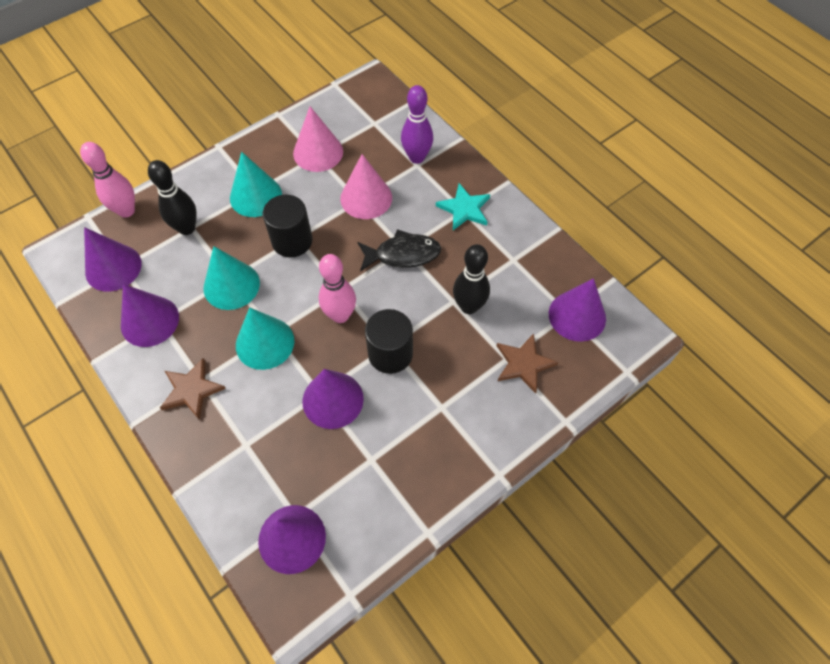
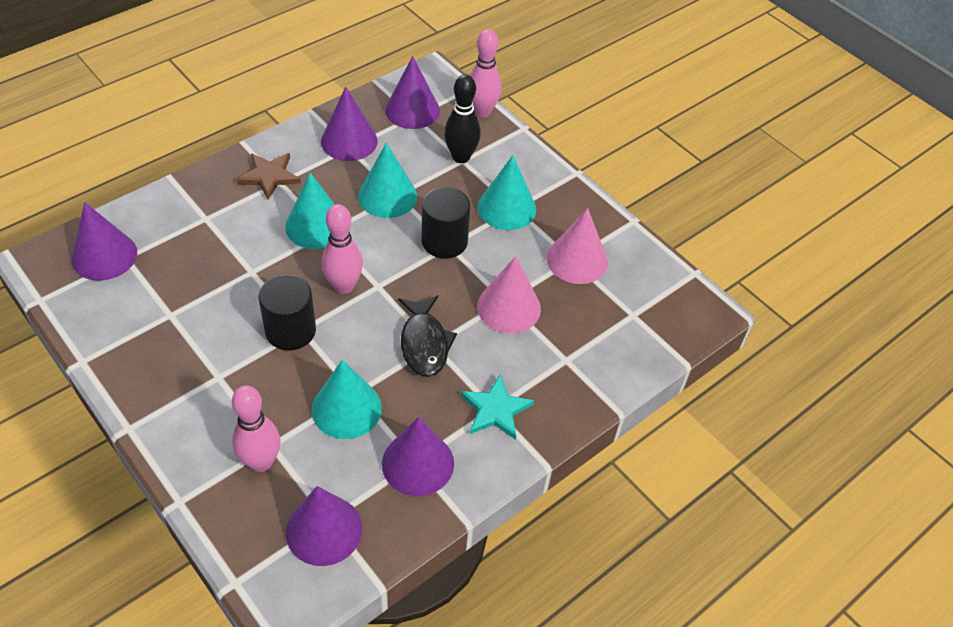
camera: 85 degrees right, 10 degrees down
(333, 400) = (242, 282): purple cone -> purple cone (418, 463)
(417, 157) = (578, 359): purple bowling pin -> none
(469, 306) = (346, 408): black bowling pin -> turquoise cone
(523, 364) = (261, 462): brown star -> pink bowling pin

